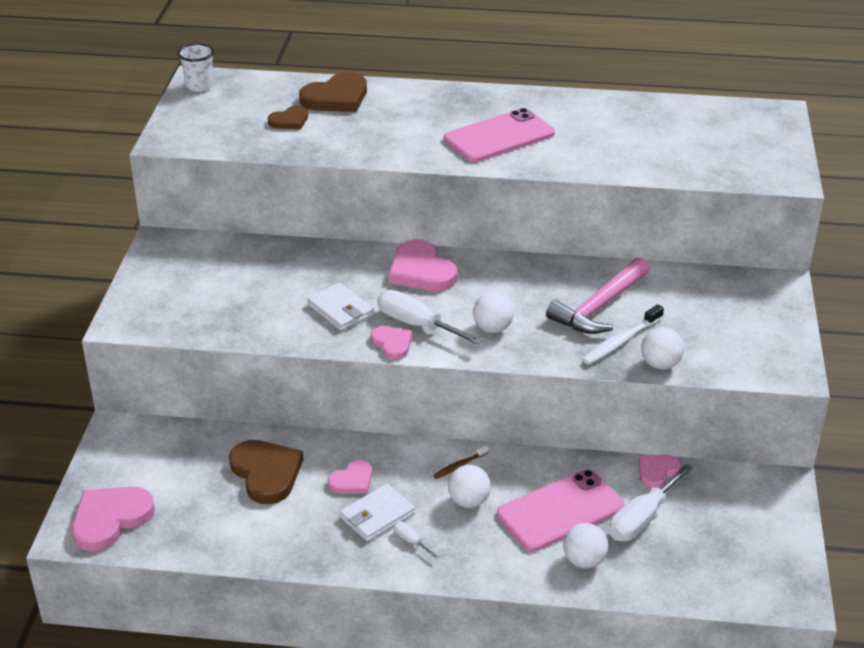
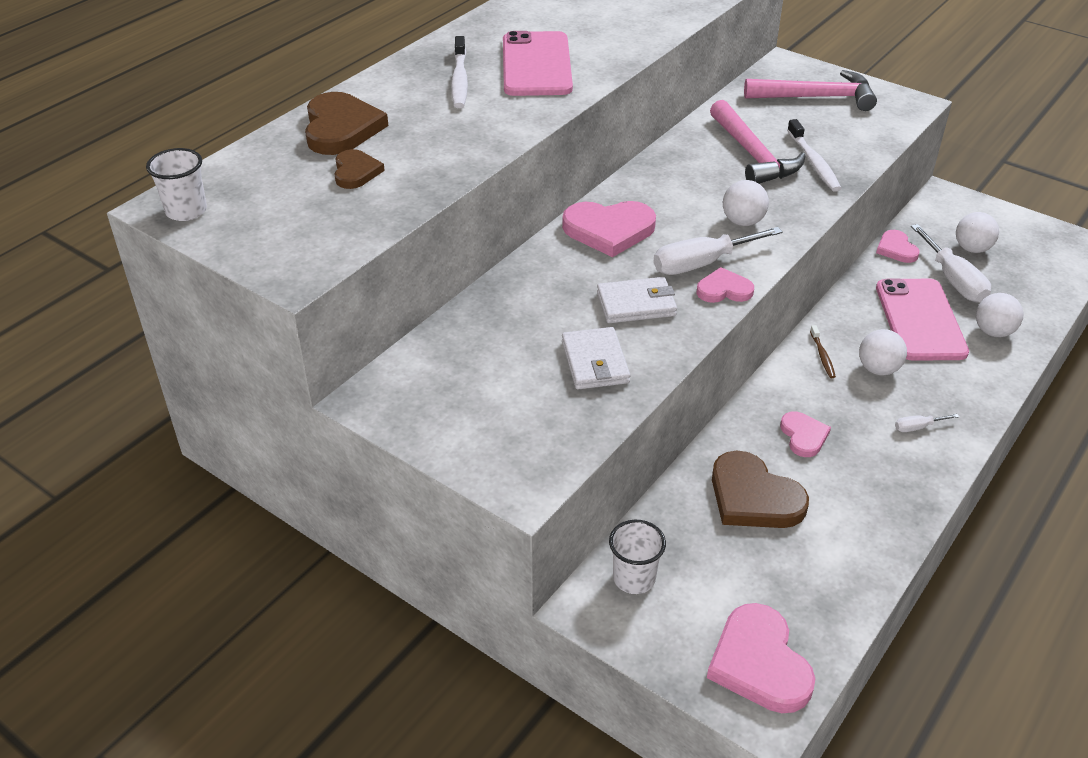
camera: 60 degrees left, 5 degrees up
(151, 441) = (634, 578): none -> white cup
(266, 473) = (753, 497): brown heart -> brown heart turned 135 degrees counterclockwise
(377, 515) = (868, 437): white wallet -> white wallet (595, 362)
(444, 116) = (459, 80): none -> white toothbrush
(660, 364) = (861, 156): white ball -> white ball (972, 249)
(737, 316) = (816, 97): none -> pink hammer

